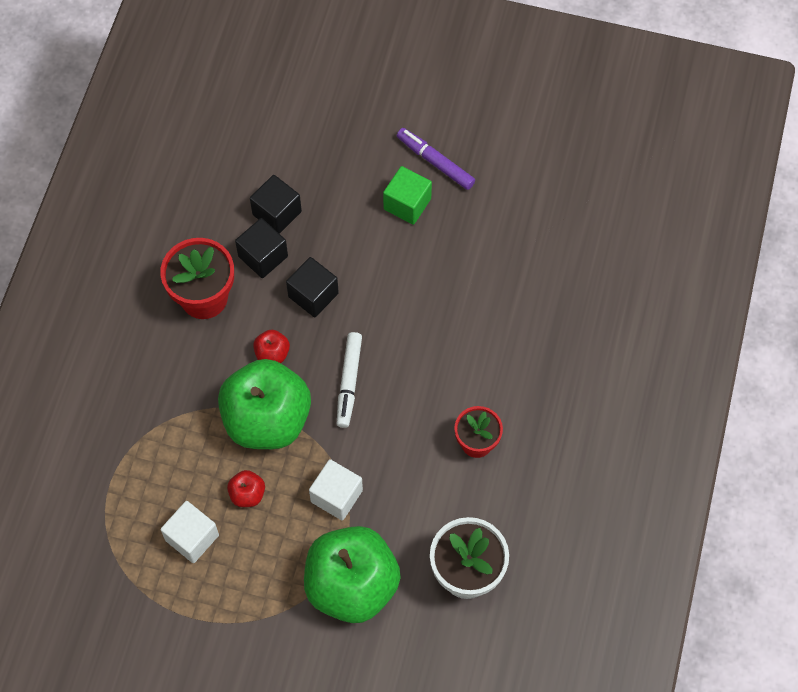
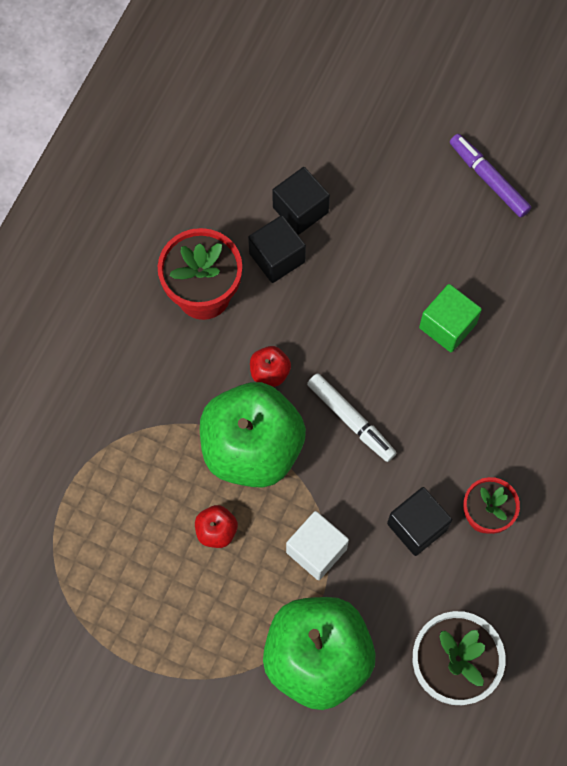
camera: 10 degrees right, 5 degrees up
(192, 537) = (147, 570): white cube -> none
(313, 295) = (326, 311): black cube -> black cube (417, 526)
(349, 382) = (351, 420): white marker -> white marker turned 60 degrees counterclockwise
(407, 204) = (449, 223): green cube -> green cube (447, 326)

